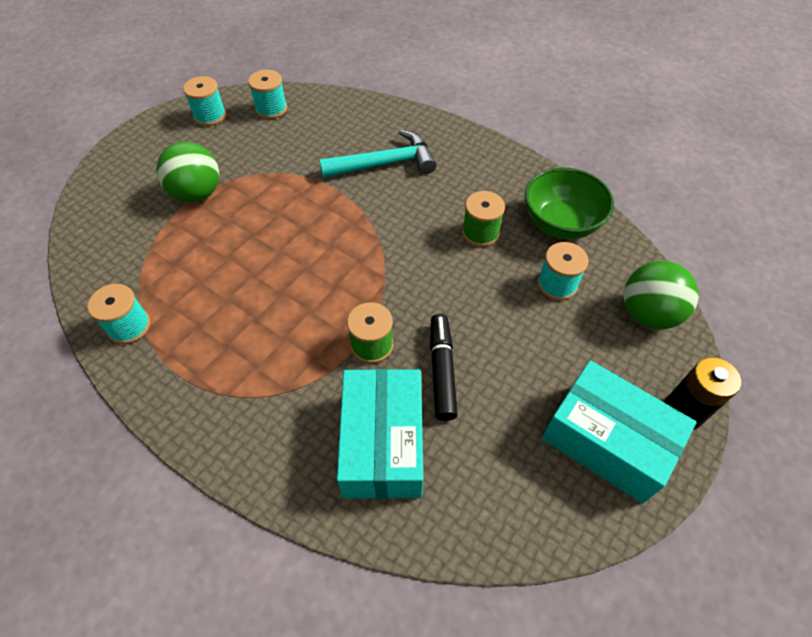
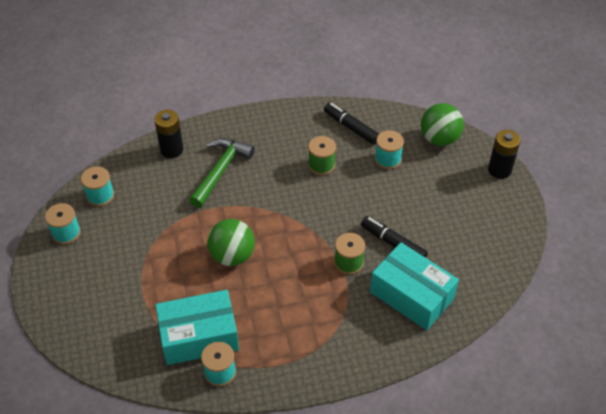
camera: 50 degrees left, 5 degrees down
(197, 193) = (139, 280): green ball -> green ball (232, 256)
(373, 117) = (171, 149): none -> black battery
(385, 164) = (220, 171): turquoise hammer -> green hammer
(560, 223) = (351, 127): green bowl -> black marker
(607, 441) = (488, 207): turquoise box -> turquoise box (199, 336)

